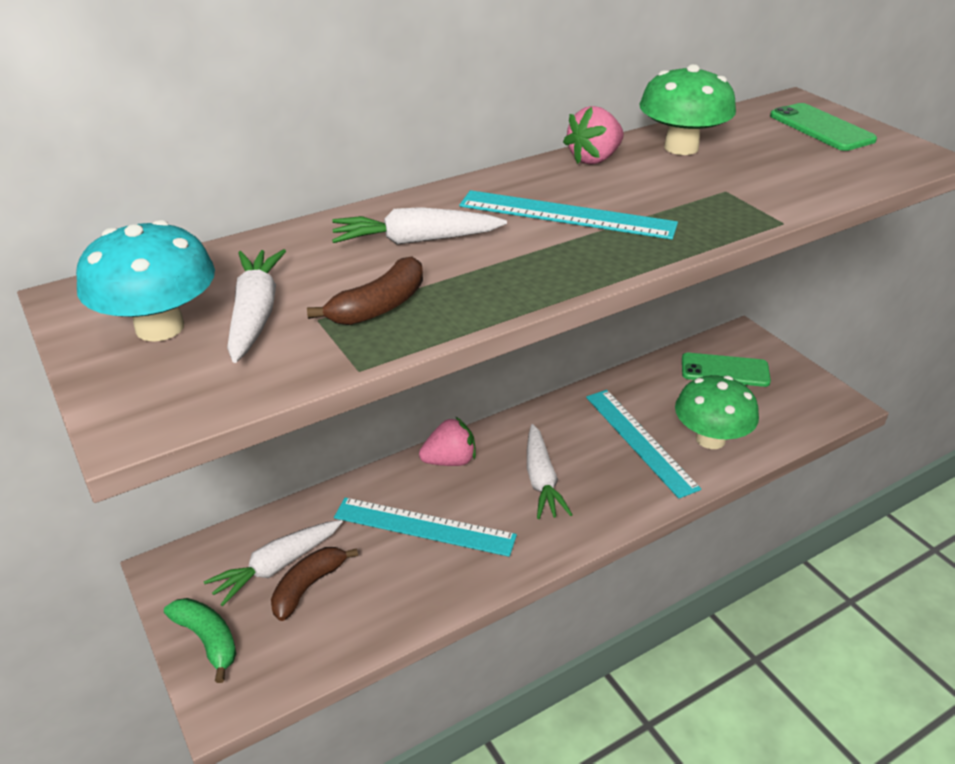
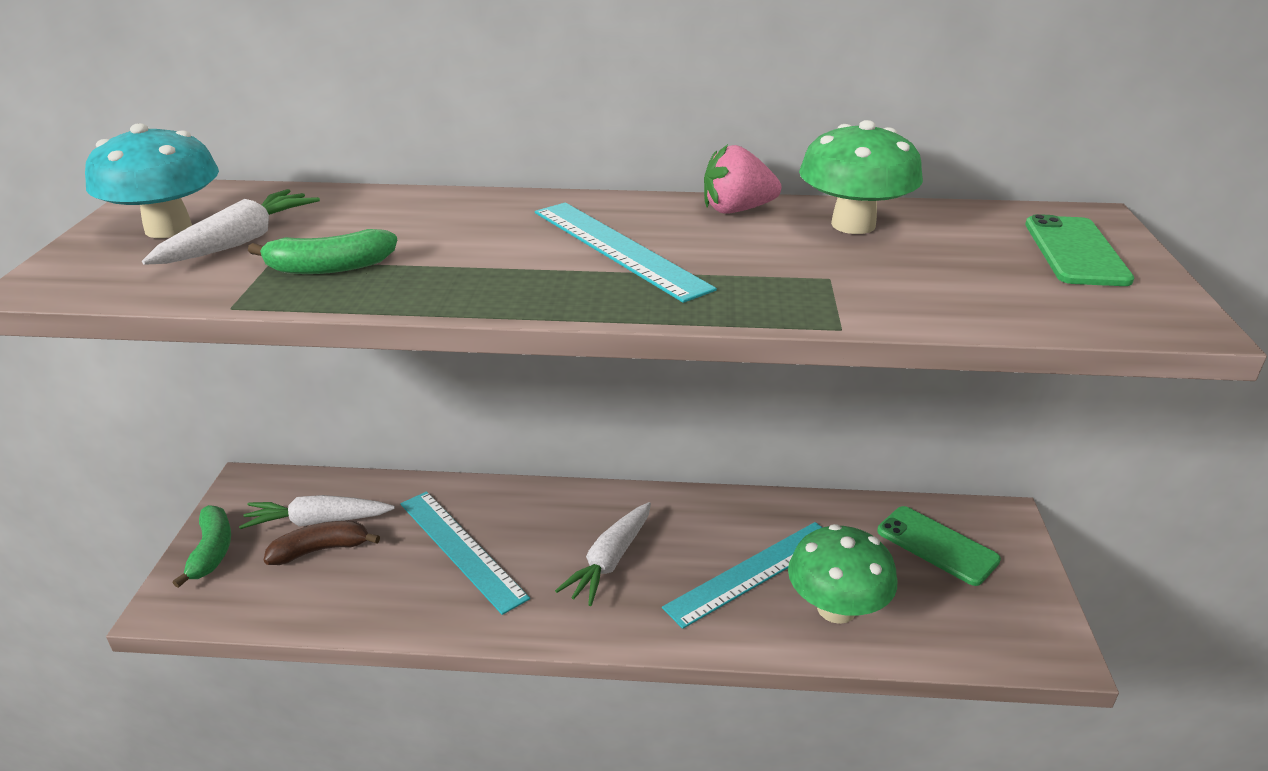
camera: 35 degrees right, 5 degrees down
(379, 306) = (329, 267): brown banana -> green banana
(416, 240) = (450, 228): white carrot -> none
(450, 461) = (547, 503): pink strawberry -> none
(640, 441) = (752, 572): turquoise ruler -> turquoise ruler turned 45 degrees clockwise

